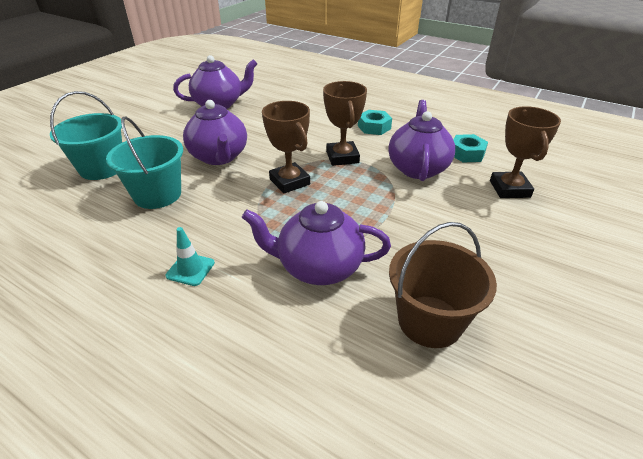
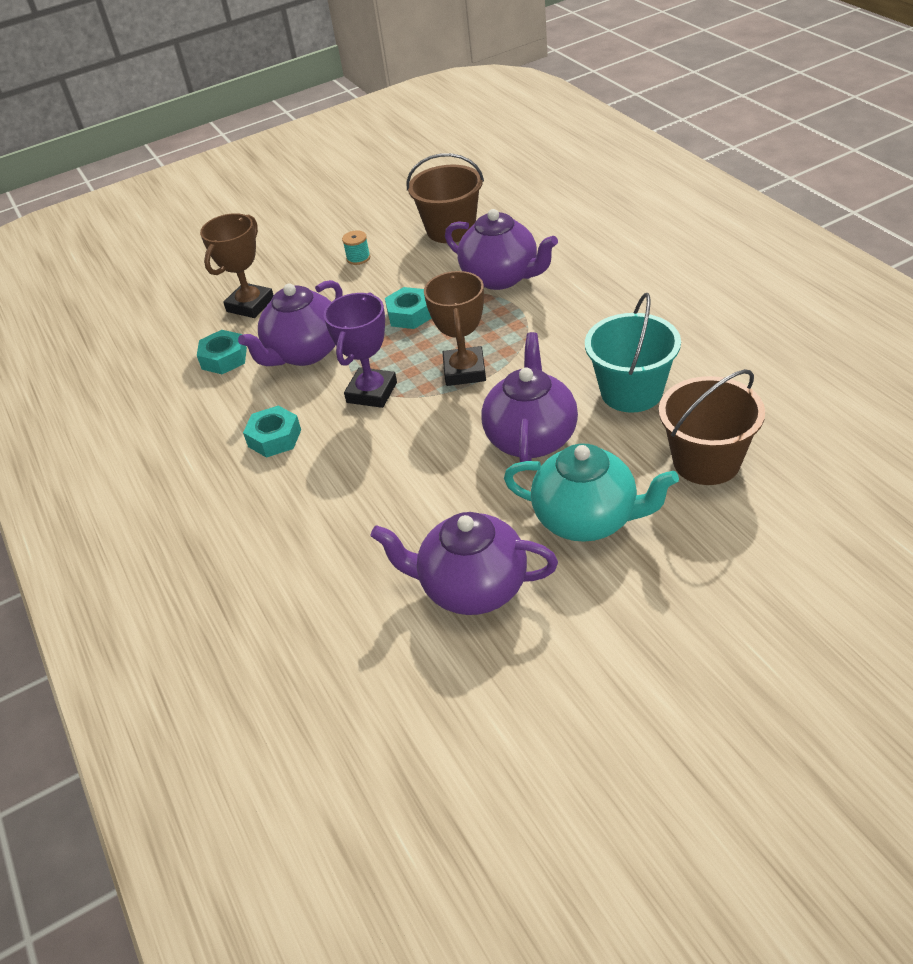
camera: 145 degrees left, 5 degrees up
(102, 168) = (706, 461): turquoise bucket -> brown bucket
(171, 133) = (587, 519): none -> turquoise teapot
(190, 269) = (614, 299): turquoise traffic cone -> none
(342, 157) = (371, 392): brown trophy -> purple trophy
(371, 211) = (410, 314): none -> turquoise nut
(484, 254) = (358, 258): none -> turquoise spool

